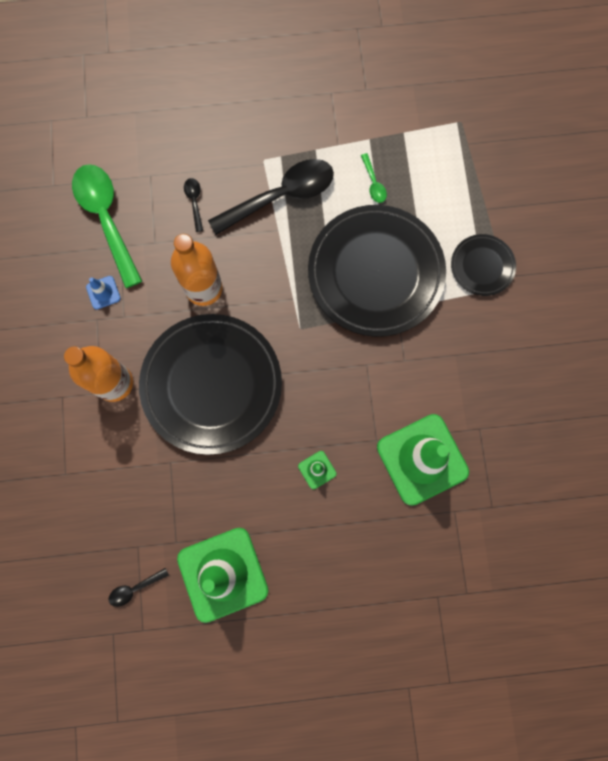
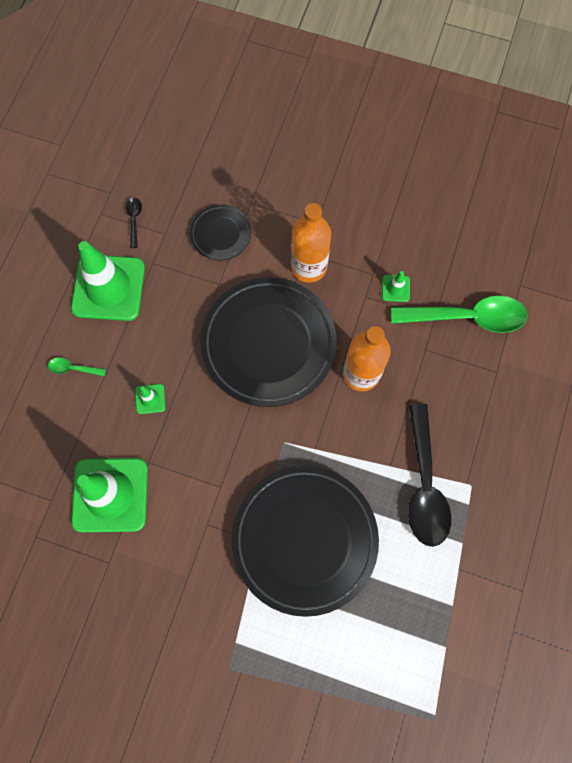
camera: 115 degrees right, 5 degrees down
(103, 292) = (395, 288): blue traffic cone -> green traffic cone
(194, 202) = (452, 401): black spoon -> none
(373, 183) = (400, 585): green spoon -> green spoon (73, 368)
(482, 266) = (262, 653): black plate -> black plate (220, 234)

